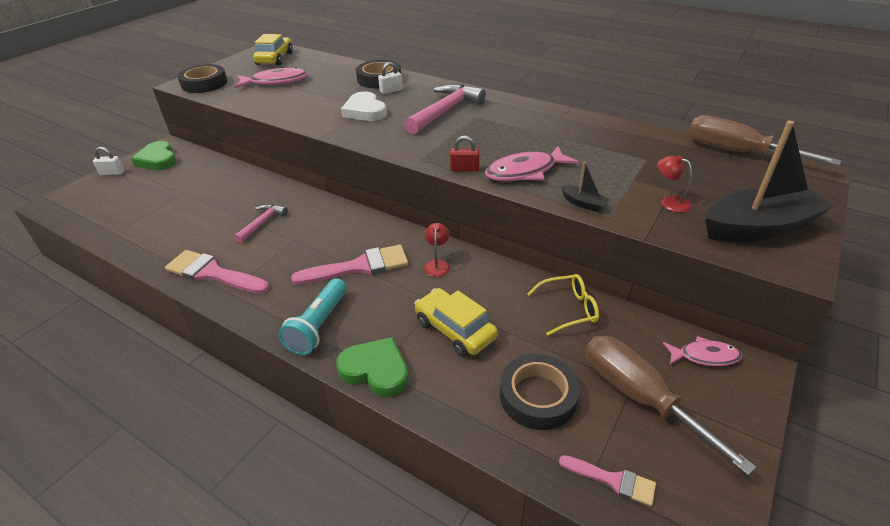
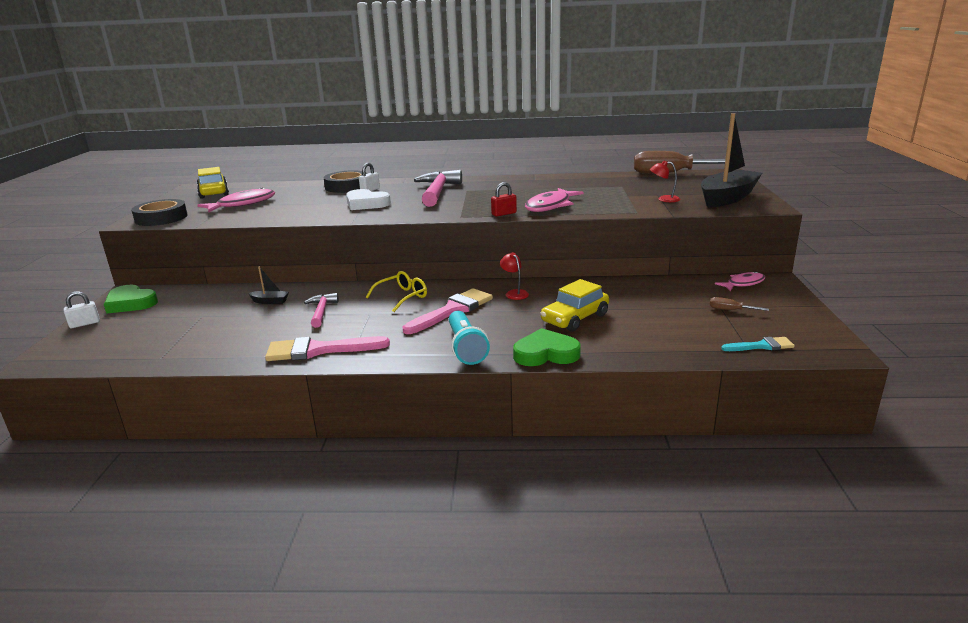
camera: 30 degrees left, 15 degrees down
(455, 330) = (575, 318): yellow car -> yellow car turned 60 degrees counterclockwise
(538, 396) = (672, 329): black tape -> none
(568, 309) = (637, 288): yellow glasses -> yellow glasses (402, 297)
(583, 203) = (612, 211): black boat -> black boat (270, 301)
(612, 480) = (761, 346): pink brush -> turquoise brush
(639, 396) = (730, 310): brown screwdriver -> brown screwdriver, size x0.41

